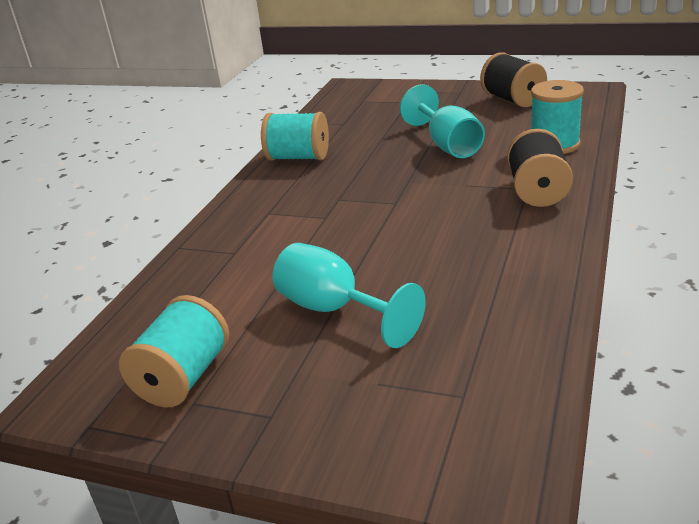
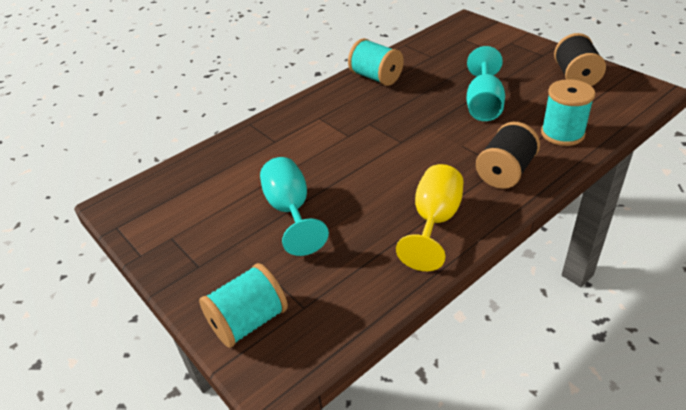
camera: 30 degrees right, 10 degrees up
(184, 378) = (179, 219): turquoise spool -> turquoise spool (248, 321)
(517, 257) = (434, 222): none -> yellow goblet

